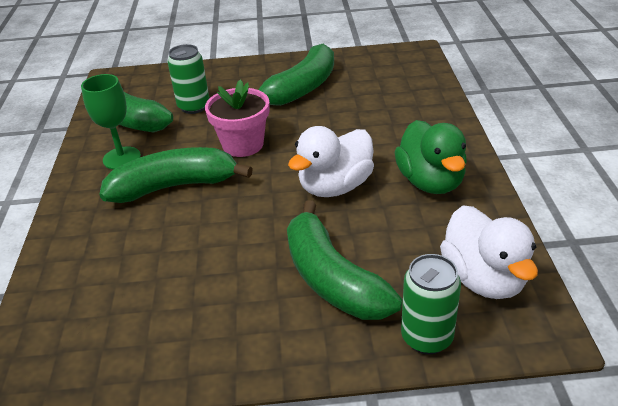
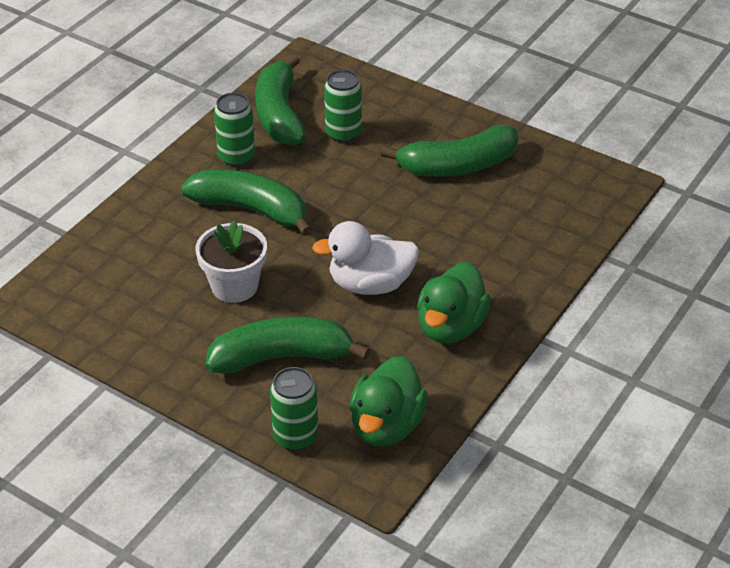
camera: 35 degrees right, 5 degrees up
(121, 158) = (236, 157): green goblet -> green can
(224, 248) = (234, 286): none -> white flower pot
(243, 145) = (342, 199): pink flower pot -> none
(332, 278) = (282, 357): green banana -> green banana turned 75 degrees clockwise
(483, 279) = (386, 425): white duck -> green duck

